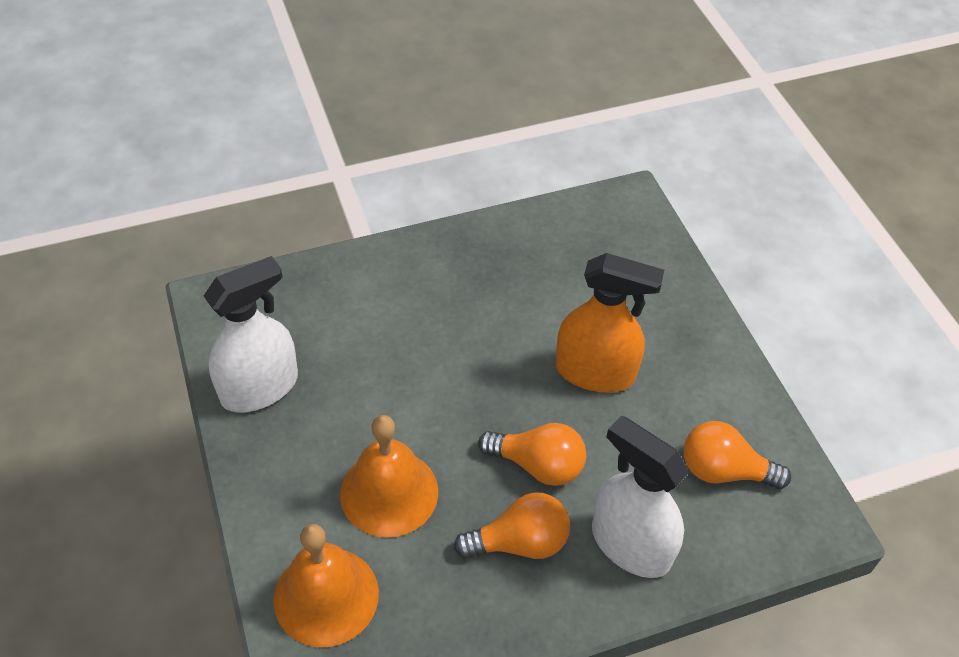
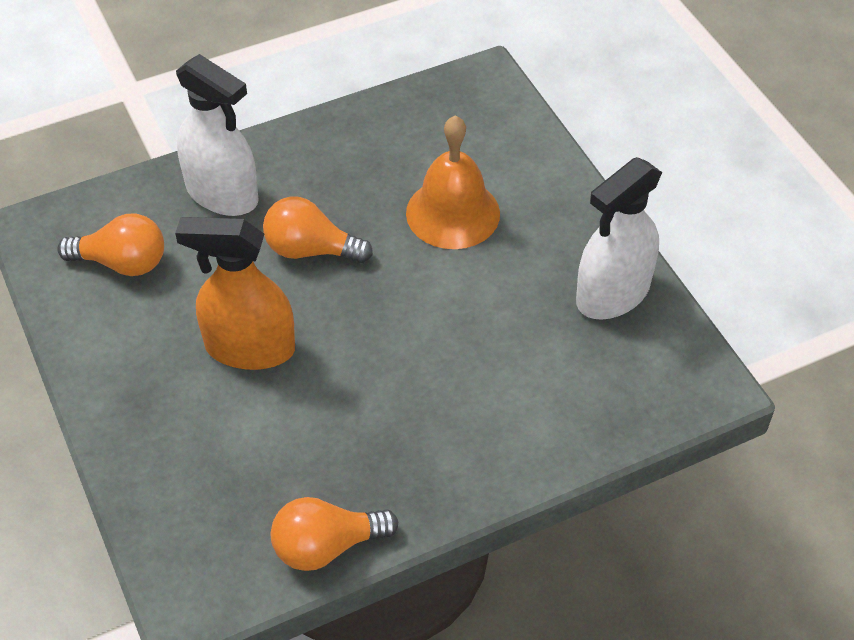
camera: 175 degrees right, 0 degrees up
(326, 596) = (488, 134): orange bell -> none
(519, 542) = (325, 186): orange light bulb -> orange light bulb (326, 546)

